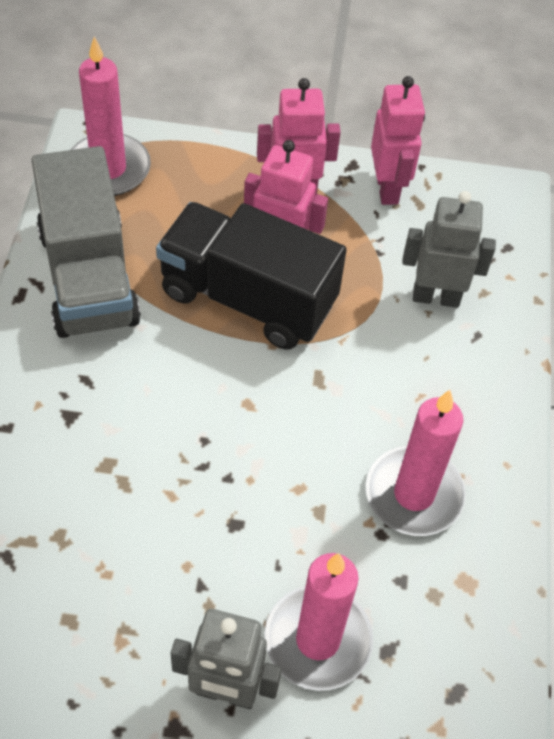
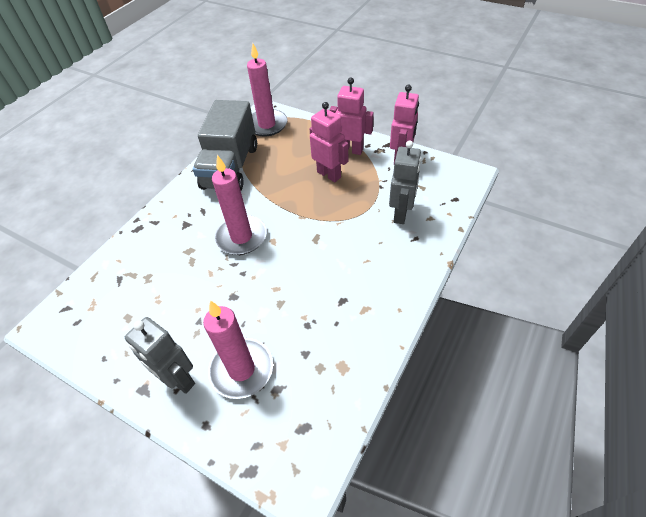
camera: 30 degrees right, 5 degrees down
(247, 298) = (300, 192): black truck -> none
(413, 494) = (336, 309): pink candle -> pink candle (241, 237)
(436, 297) = (401, 214): grey robot -> grey robot turned 75 degrees clockwise

